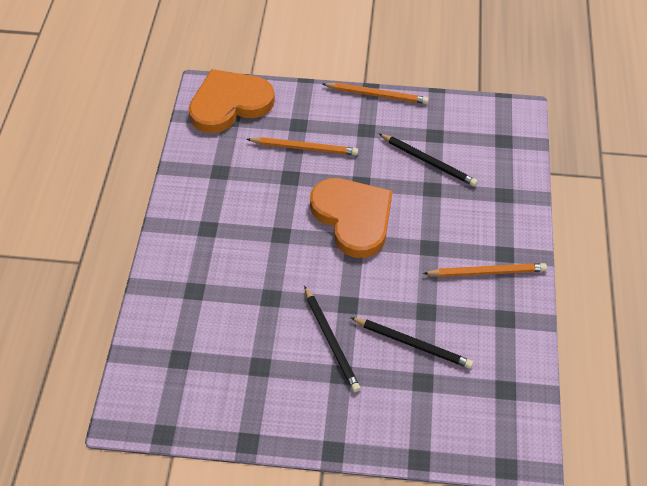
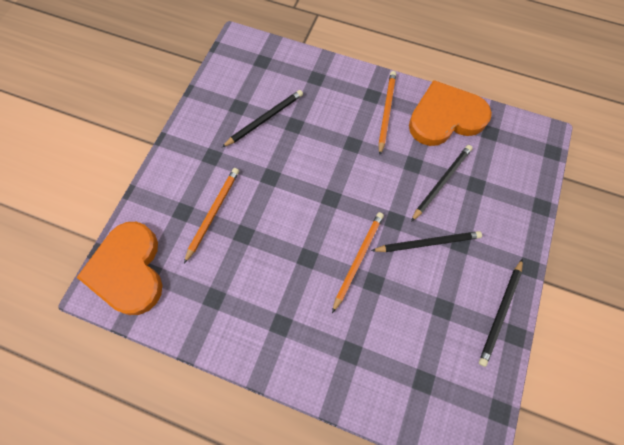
camera: 75 degrees left, 15 degrees up
(270, 424) = (500, 312): none -> black pencil
(353, 217) = (306, 192): orange heart -> orange heart (445, 117)
(376, 95) = (174, 137): orange pencil -> orange pencil (358, 259)

